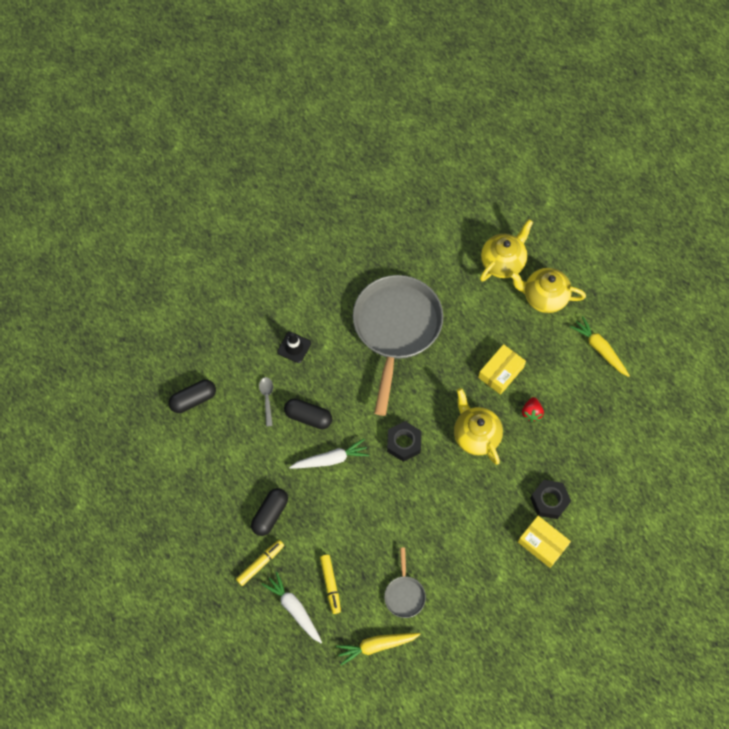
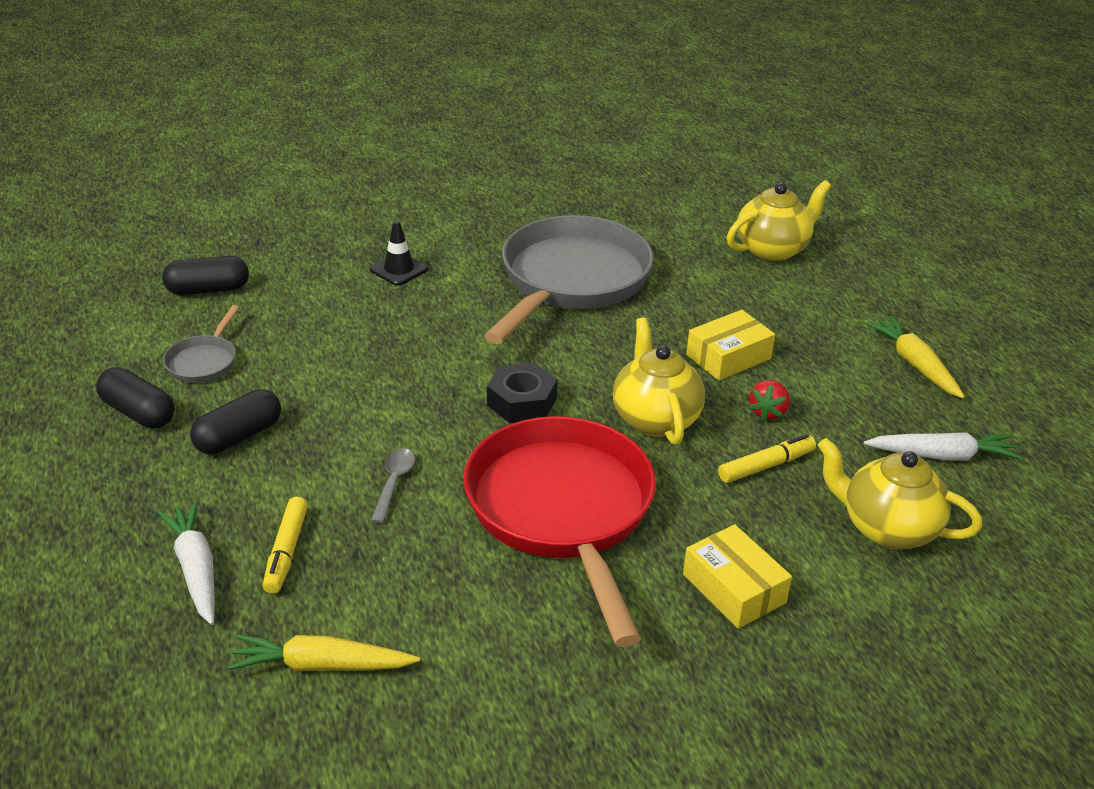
camera: 15 degrees right, 30 degrees down
(260, 564) = (178, 494): yellow marker -> yellow marker (766, 466)
(267, 399) = (322, 310): grey spoon -> grey spoon (394, 483)
(308, 417) = (376, 342): black capsule -> black capsule (138, 413)
(331, 459) = (385, 394): white carrot -> white carrot (942, 455)
(404, 594) = (420, 599): grey pan -> grey pan (203, 361)
(450, 517) = (563, 511): none -> red pan
(544, 297) = (830, 294): yellow teapot -> yellow teapot (887, 528)
(549, 501) = (767, 531): black nut -> none

